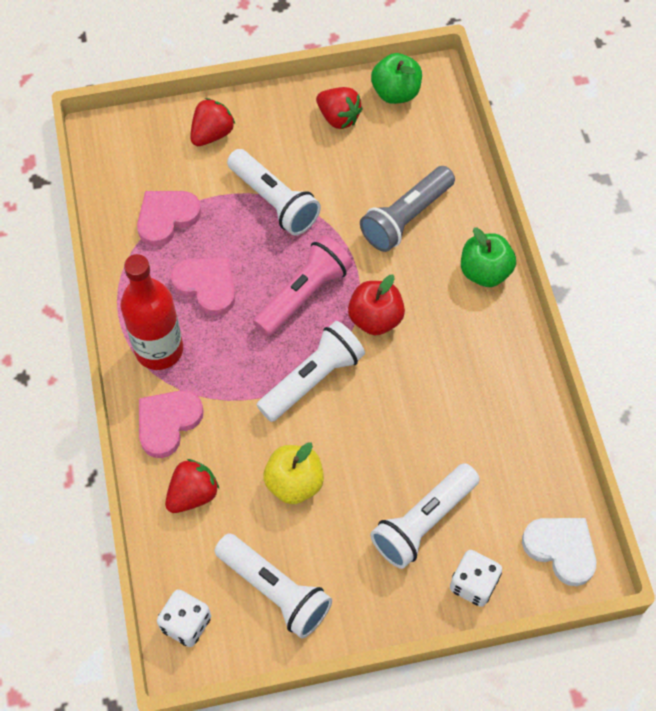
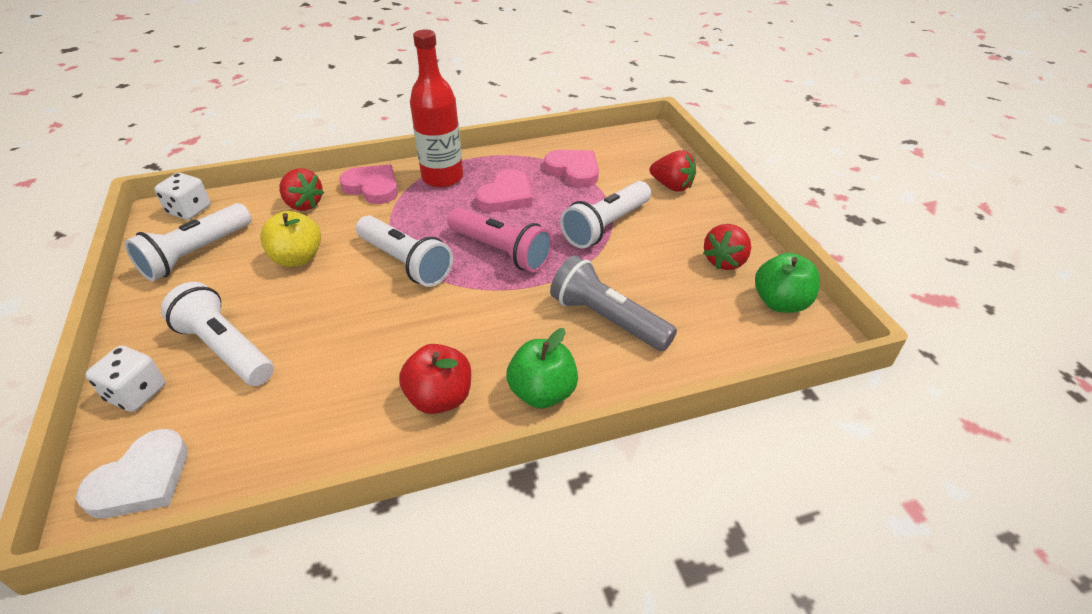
camera: 85 degrees right, 20 degrees down
(375, 319) = (474, 301): red apple -> red apple (440, 398)

